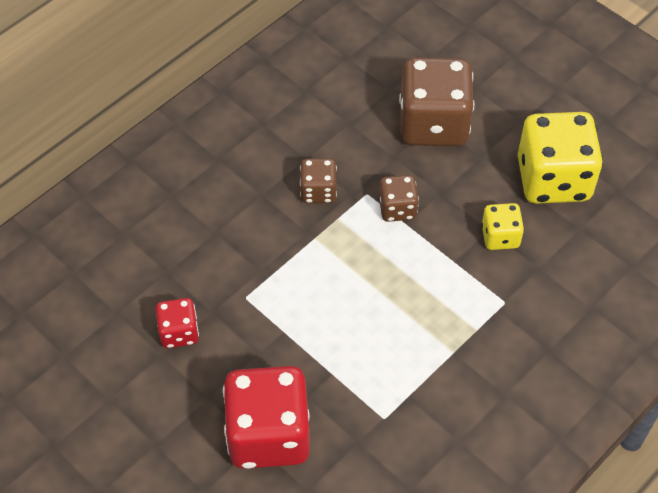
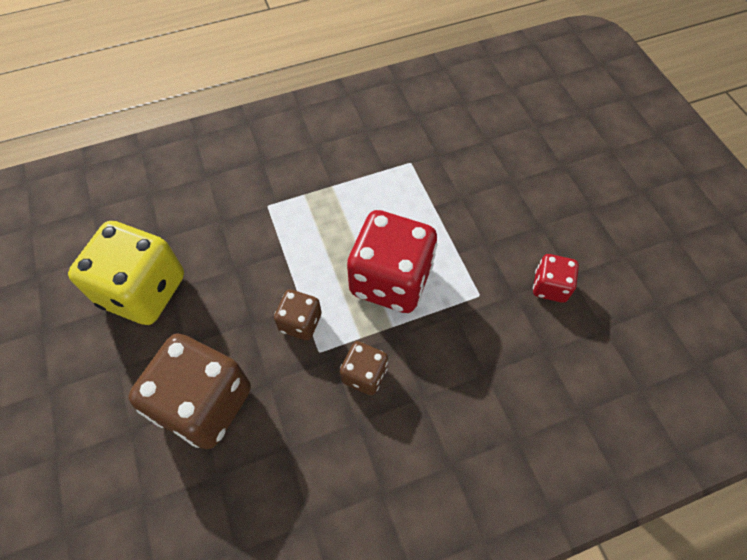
camera: 155 degrees left, 5 degrees up
(268, 435) = (501, 182): red dice -> red dice (390, 280)
(500, 236) = (230, 258): yellow dice -> none

